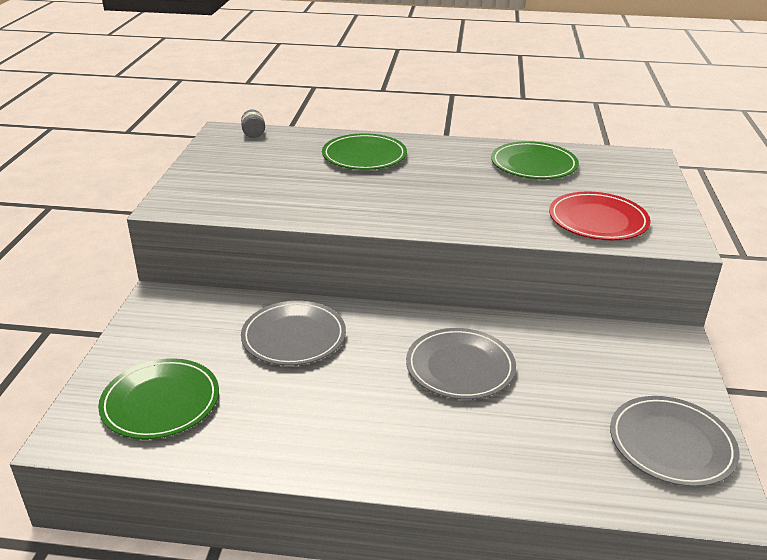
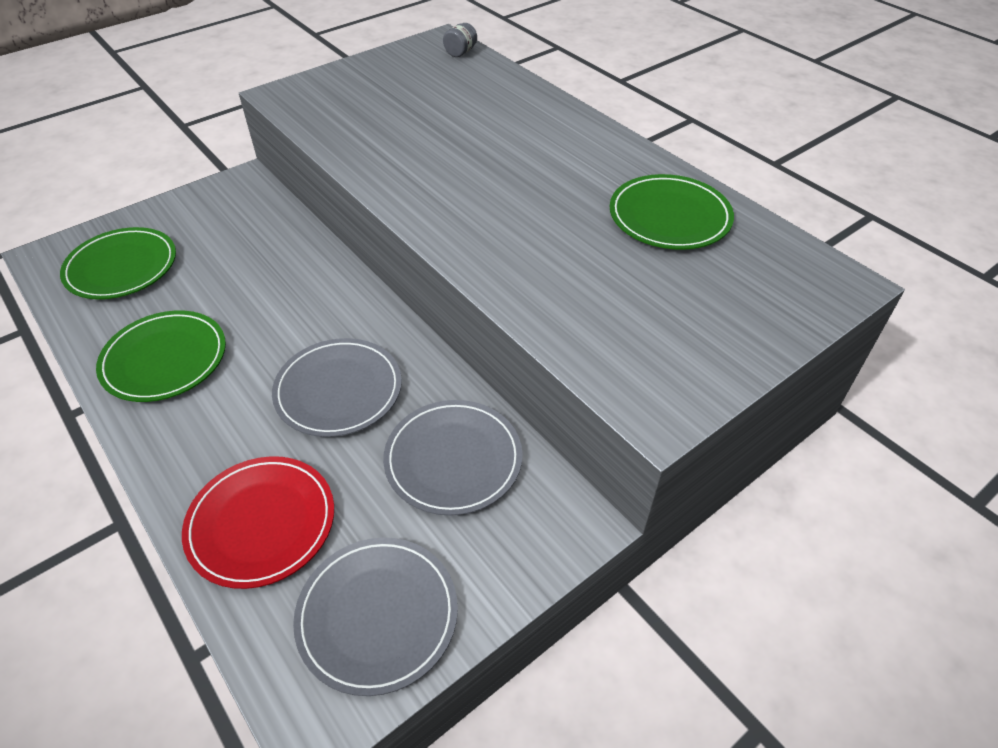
camera: 45 degrees right, 15 degrees up
(294, 337) = (272, 273): grey plate -> grey plate (453, 459)
(364, 156) = (513, 120): green plate -> green plate (164, 359)
(598, 220) = (611, 323): red plate -> red plate (261, 523)

